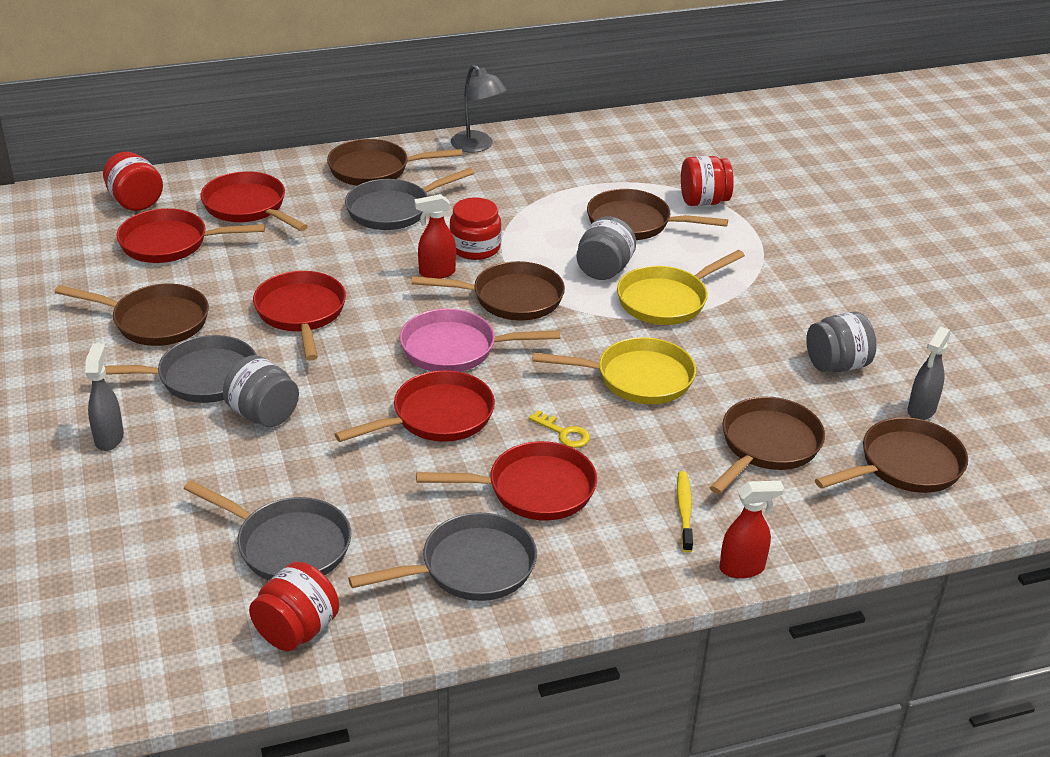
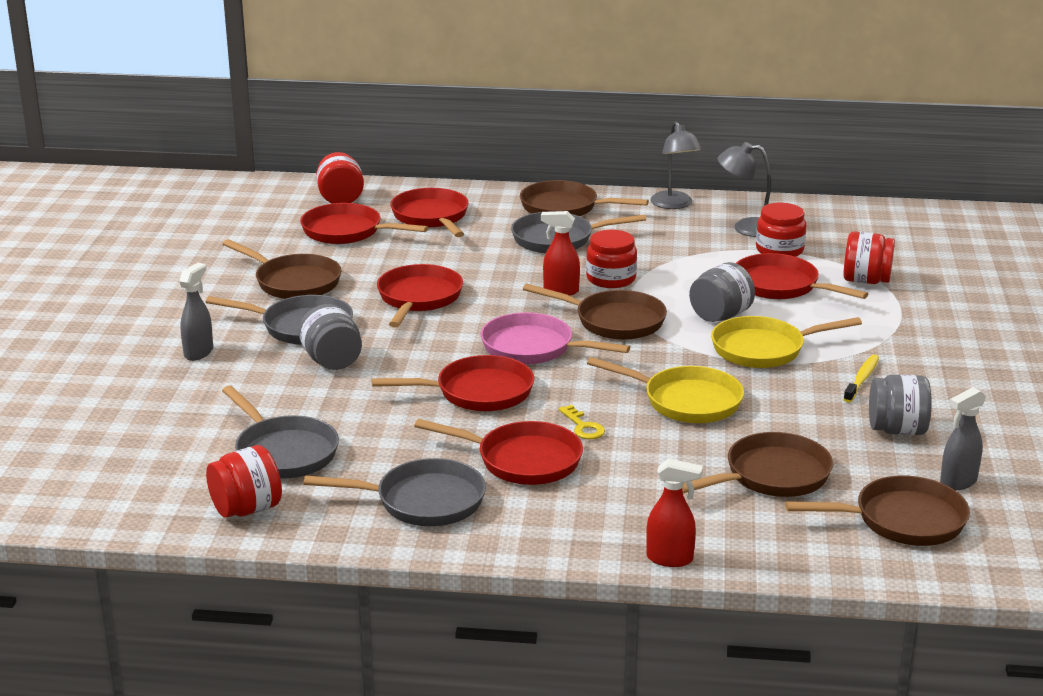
camera: 25 degrees right, 10 degrees down
(560, 161) = (745, 227): none -> grey lamp
(606, 181) = (779, 250): none -> red jar
(634, 223) = (781, 286): brown pan -> red pan
(684, 511) = (649, 505): yellow toothbrush -> yellow toothbrush (861, 379)

